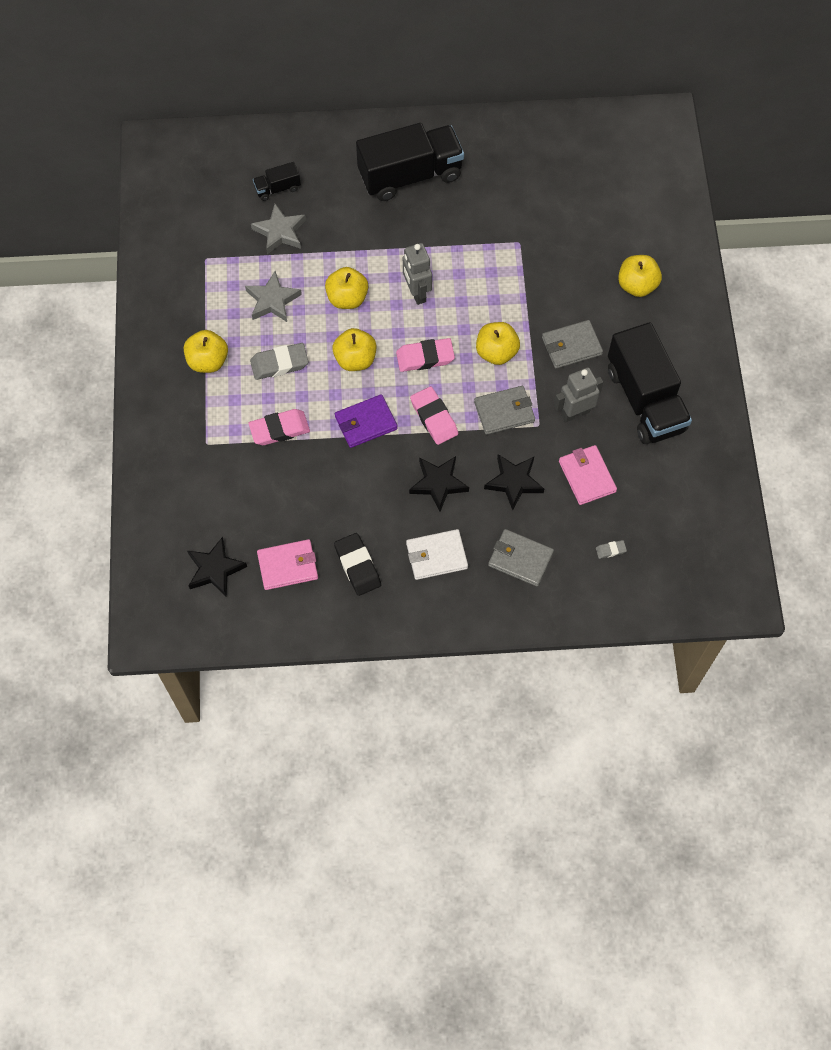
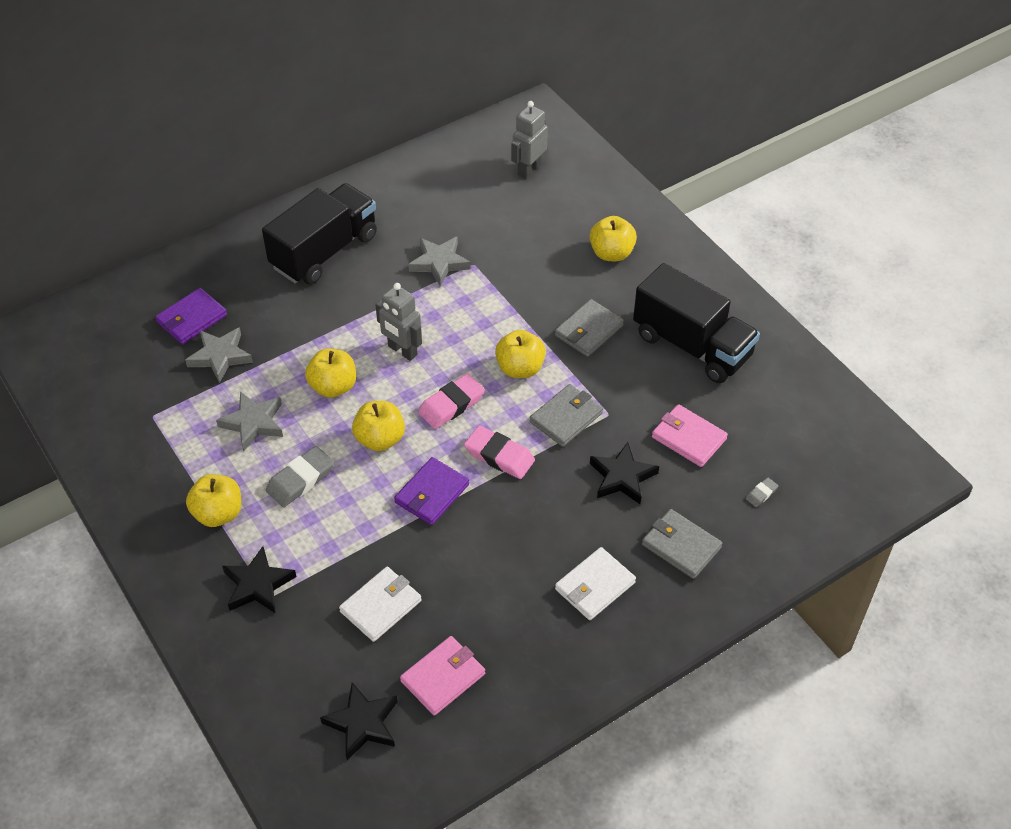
camera: 30 degrees left, 15 degrees down
(277, 188) = (192, 319): black truck -> purple wallet
(277, 491) = (381, 606): none -> white wallet
(279, 429) = (342, 544): pink eraser -> none
(357, 566) = (519, 638): black eraser -> none
(438, 484) = (547, 515): black star -> black star (258, 585)
(493, 228) = (439, 263): none -> grey star
(520, 559) = (681, 546): grey wallet -> grey wallet turned 45 degrees clockwise
(575, 413) = (635, 387): grey robot -> grey robot (529, 169)

